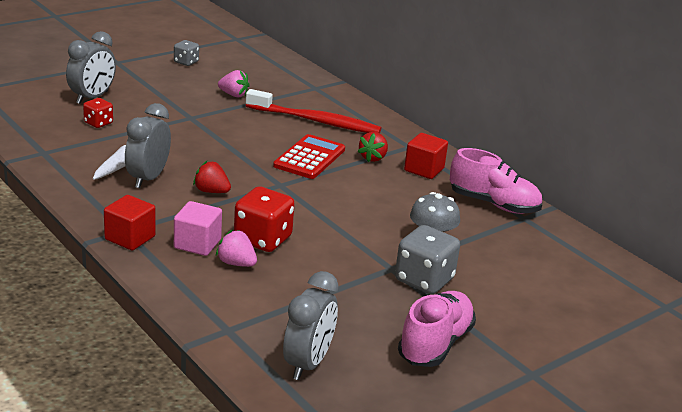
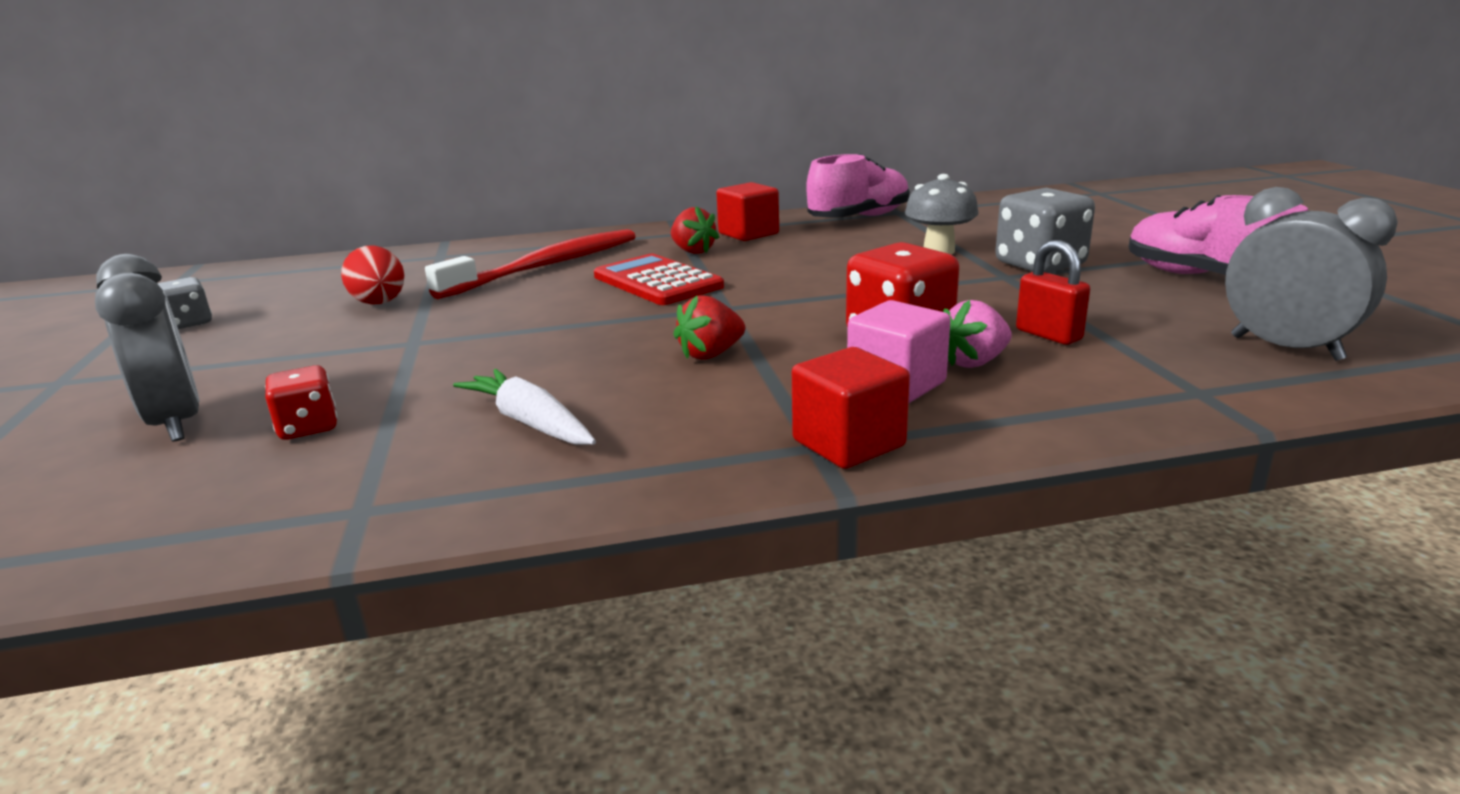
camera: 60 degrees left, 5 degrees down
(148, 178) = (613, 401): grey clock -> none
(234, 95) = (380, 303): pink strawberry -> red egg
(288, 285) = (1048, 335): none -> red padlock

